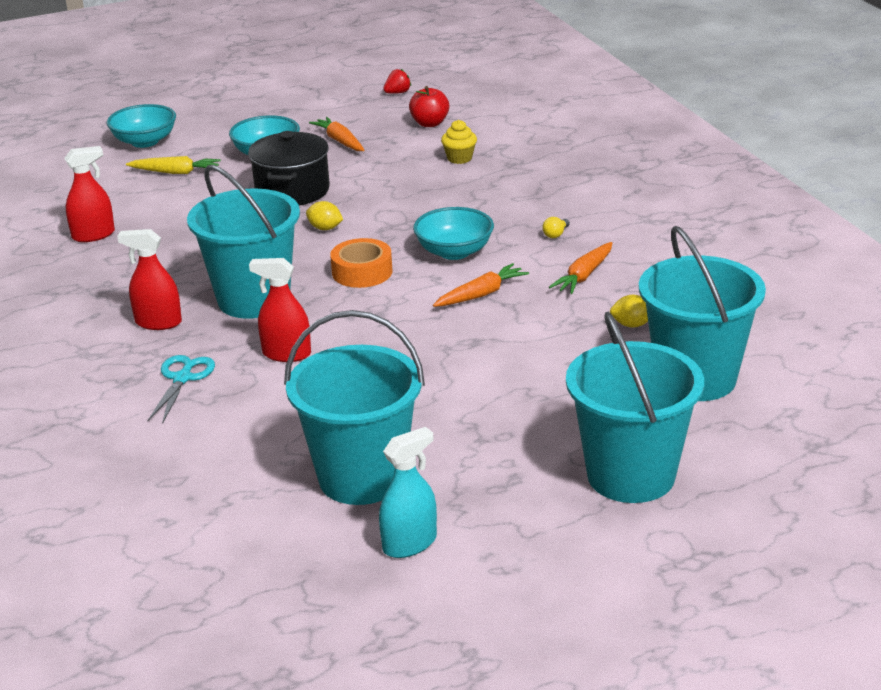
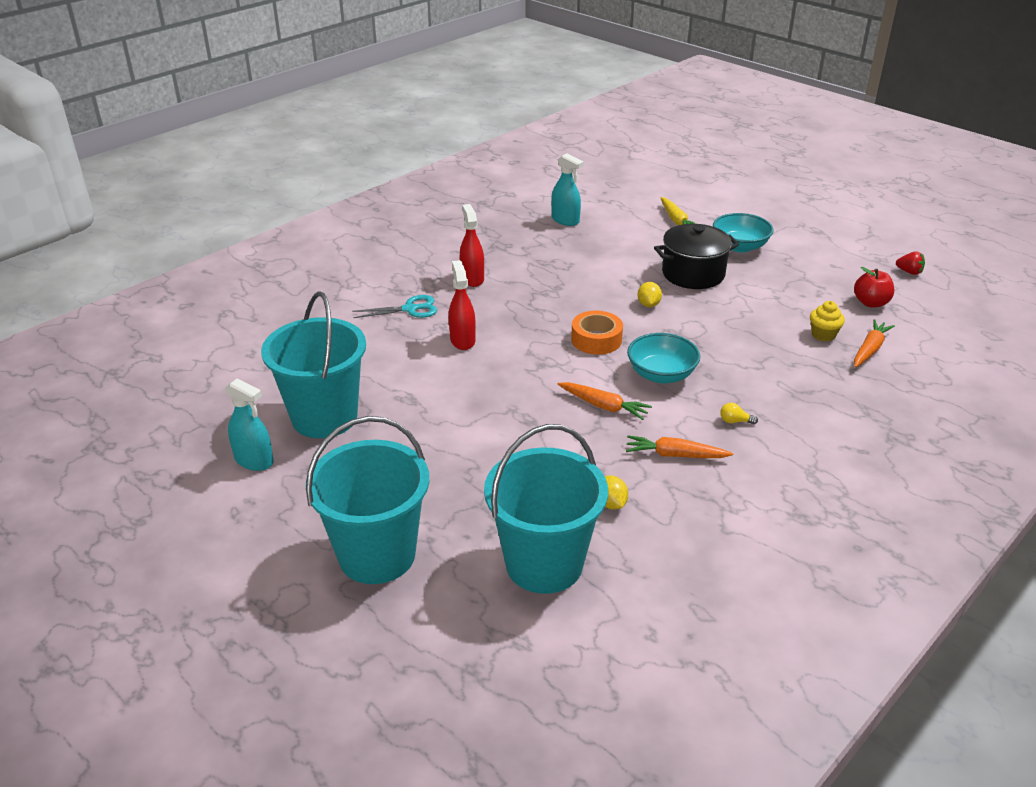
camera: 65 degrees right, 5 degrees up
(93, 235) = (565, 220): red spray bottle -> turquoise spray bottle
(145, 141) = (709, 195): turquoise bowl -> none
(254, 299) = (525, 305): turquoise bucket -> none
(340, 141) = (793, 270): orange carrot -> orange carrot (869, 349)

